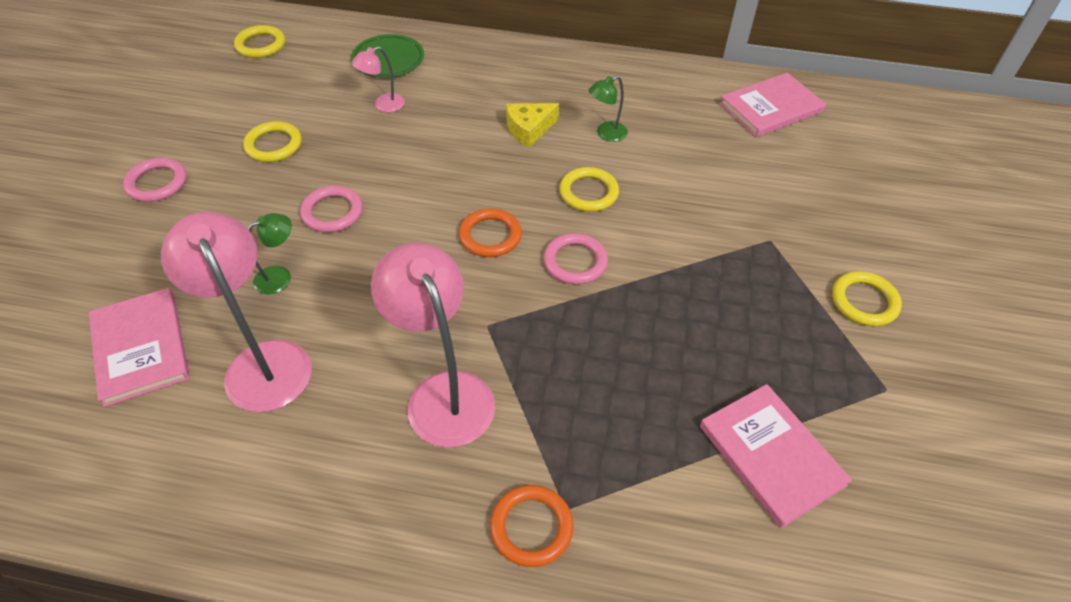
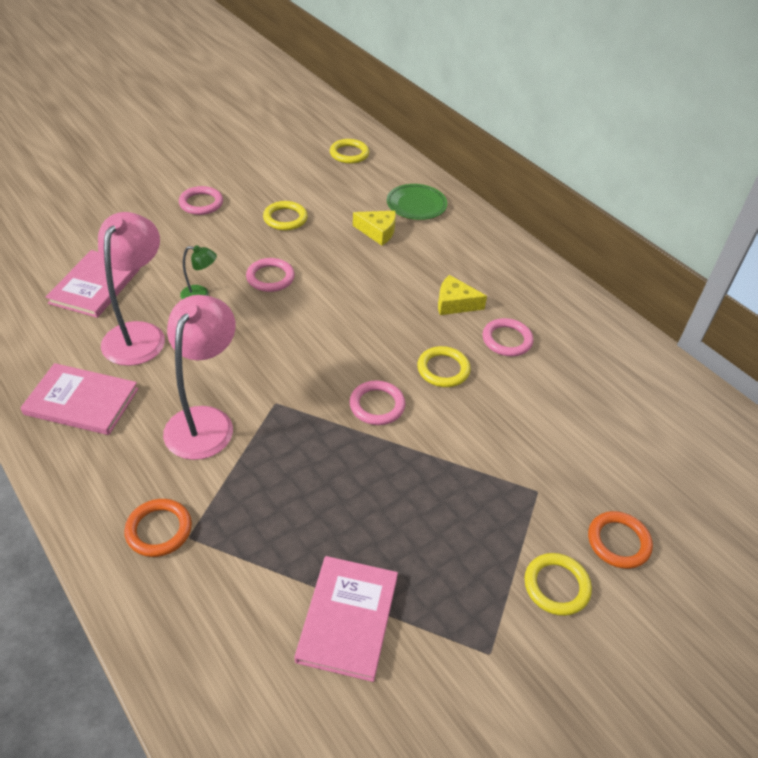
camera: 40 degrees right, 5 degrees down
(383, 105) = (378, 232): pink lamp -> yellow cheese
(490, 236) = (343, 353): orange ring -> orange ring (618, 542)
(606, 134) = (507, 340): green lamp -> pink ring
(771, 108) = (671, 404): pink book -> pink book (81, 402)

